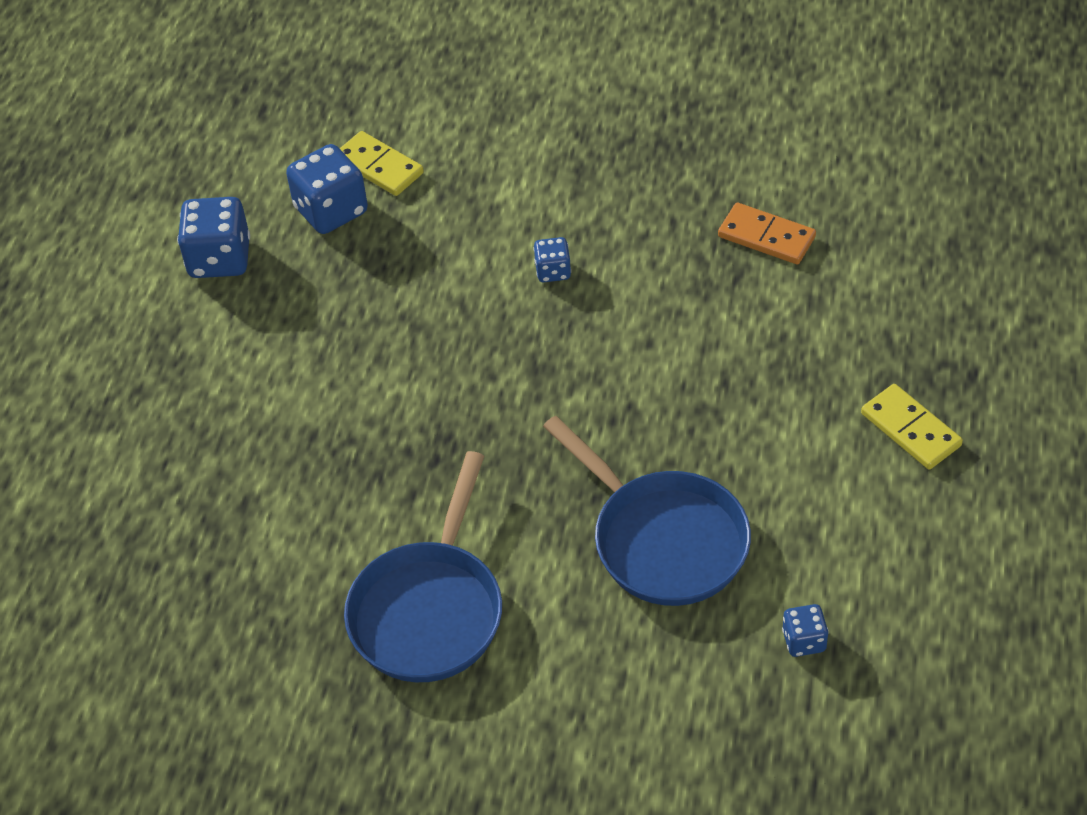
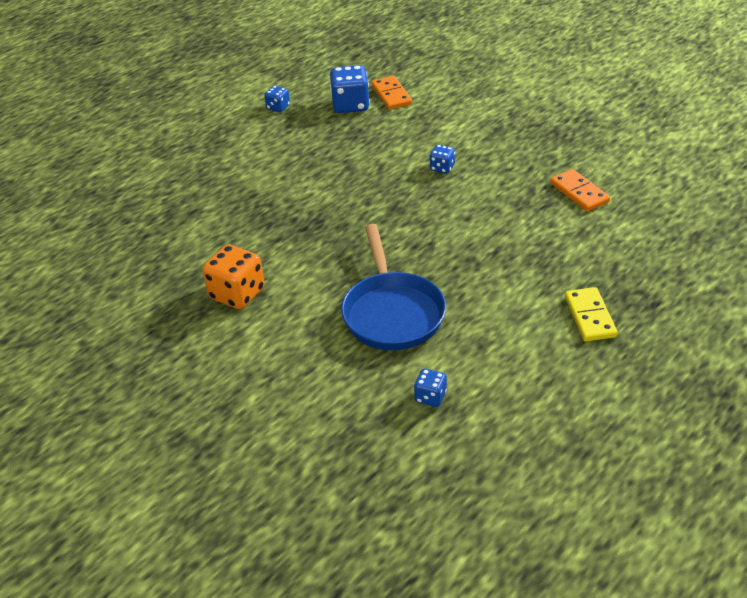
camera: 30 degrees right, 10 degrees down
(219, 259) = (278, 107): blue dice -> blue dice, size x0.54
(379, 166) = (391, 95): yellow domino -> orange domino
(429, 610) = (237, 294): blue pan -> orange dice

